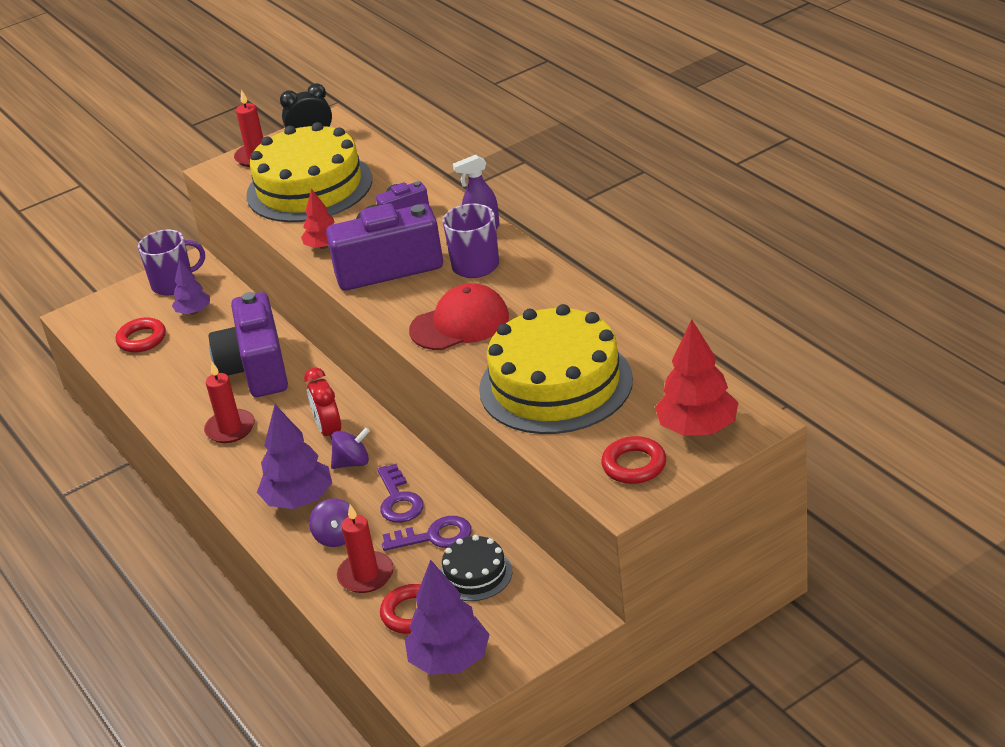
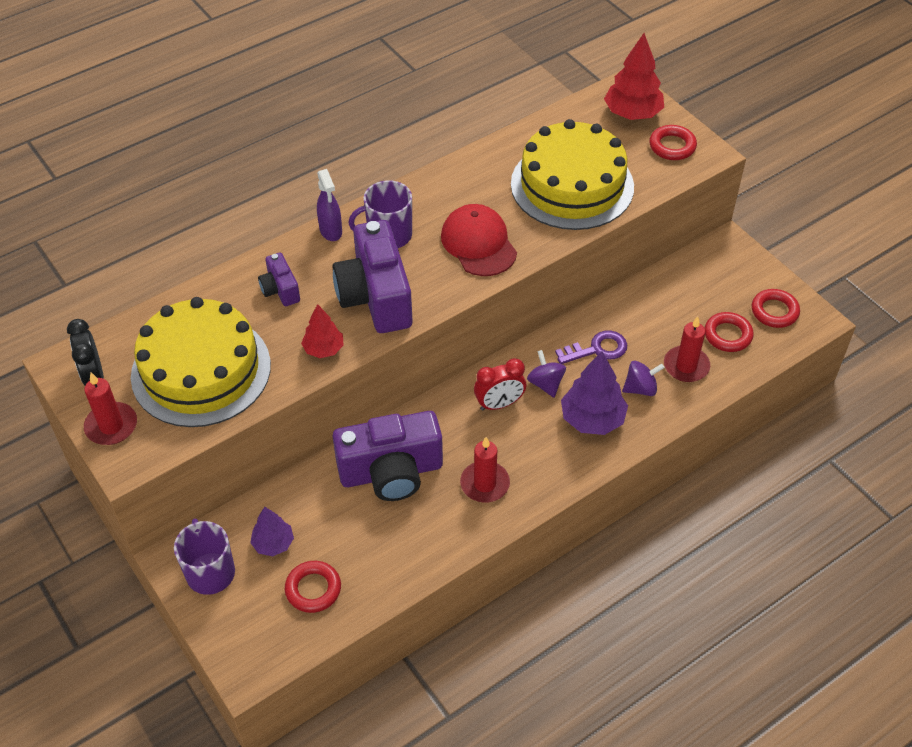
camera: 95 degrees left, 15 degrees up
(435, 536) = (642, 324): purple key -> none
(450, 660) = (774, 311): purple tree -> red ring
(475, 574) = (685, 299): black cake -> none

